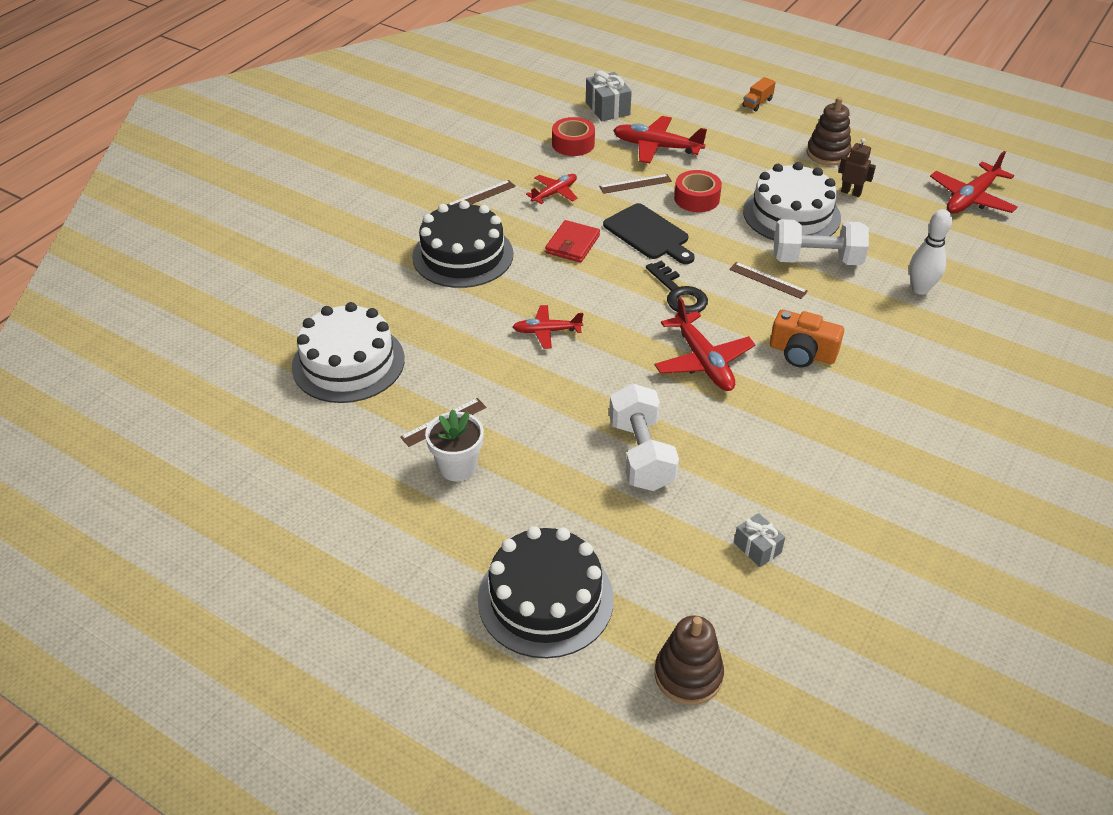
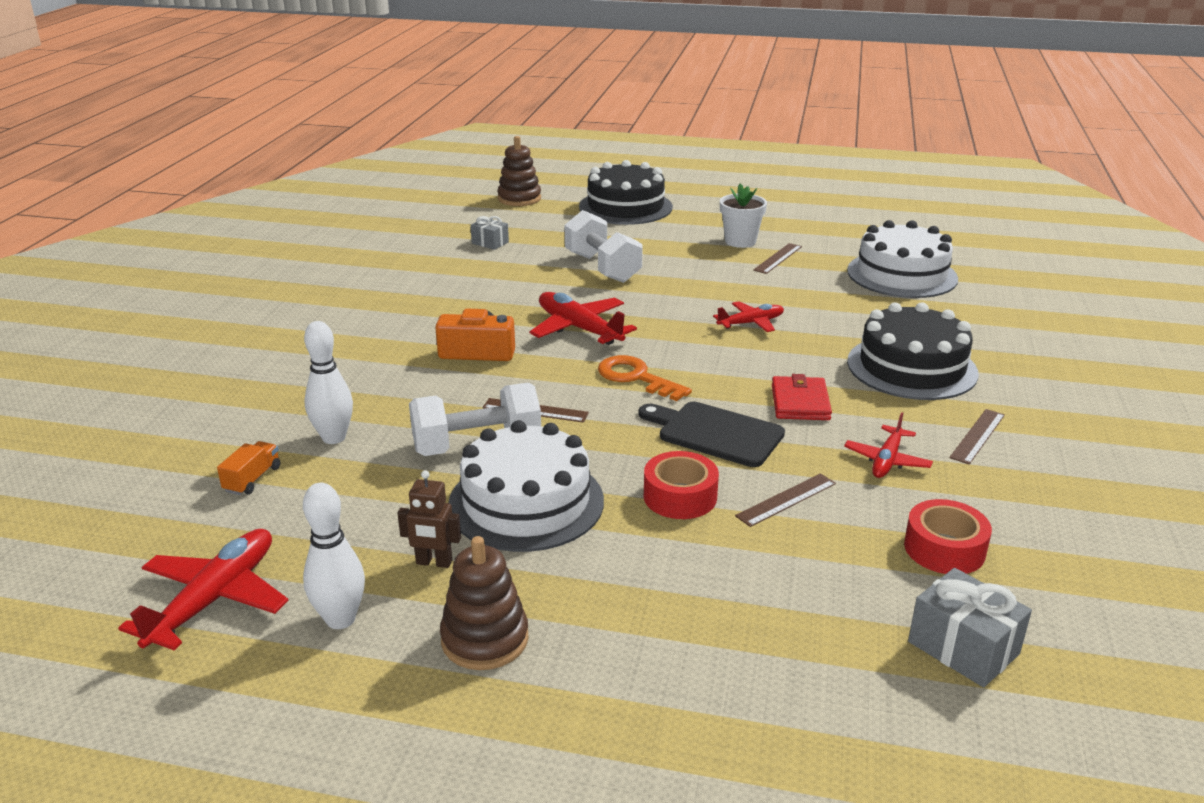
camera: 160 degrees right, 15 degrees down
(657, 147) = (803, 577): red plane -> none
(679, 294) = (636, 377): black key -> orange key
(757, 103) = (671, 754): orange truck -> orange truck (252, 479)
(900, 176) = (340, 619): none -> white bowling pin

